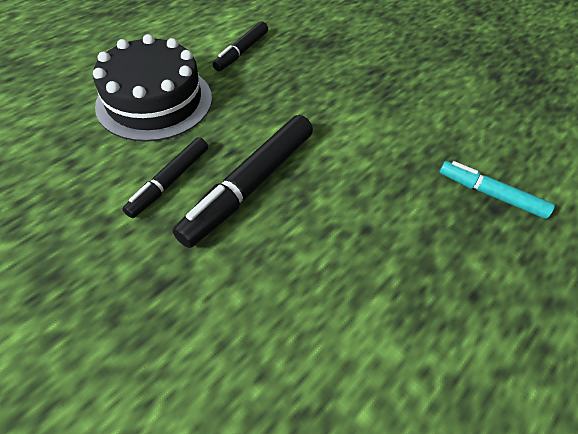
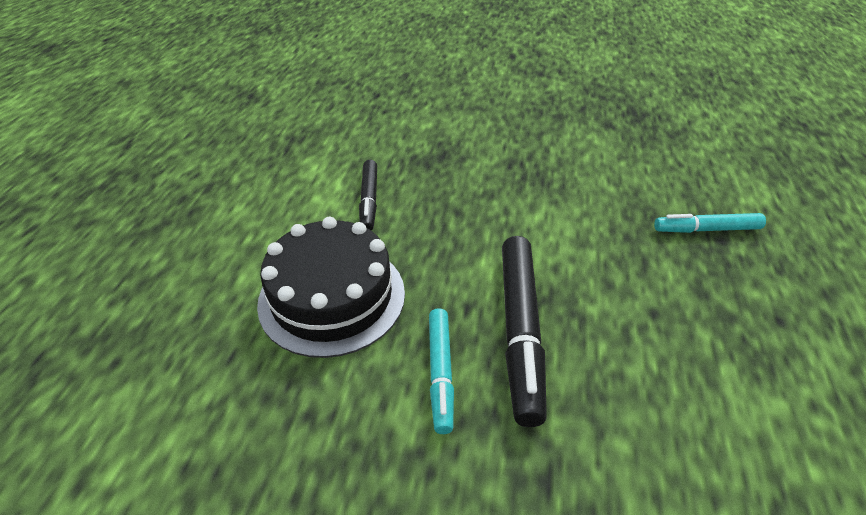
camera: 30 degrees left, 10 degrees down
(169, 181) = (440, 373): black marker -> turquoise marker

